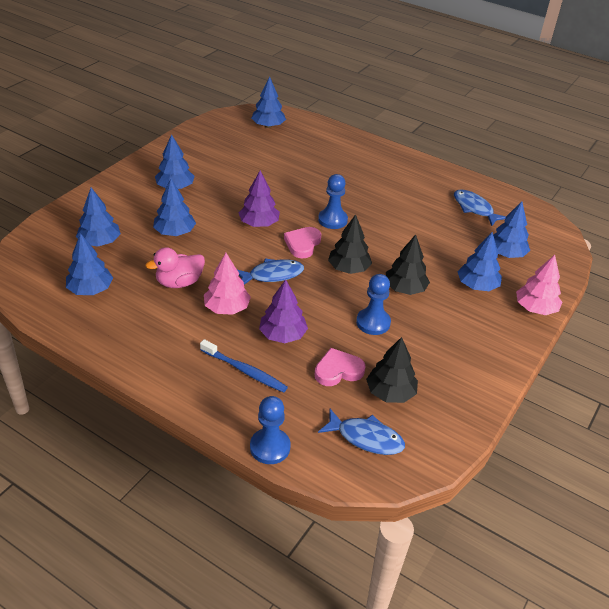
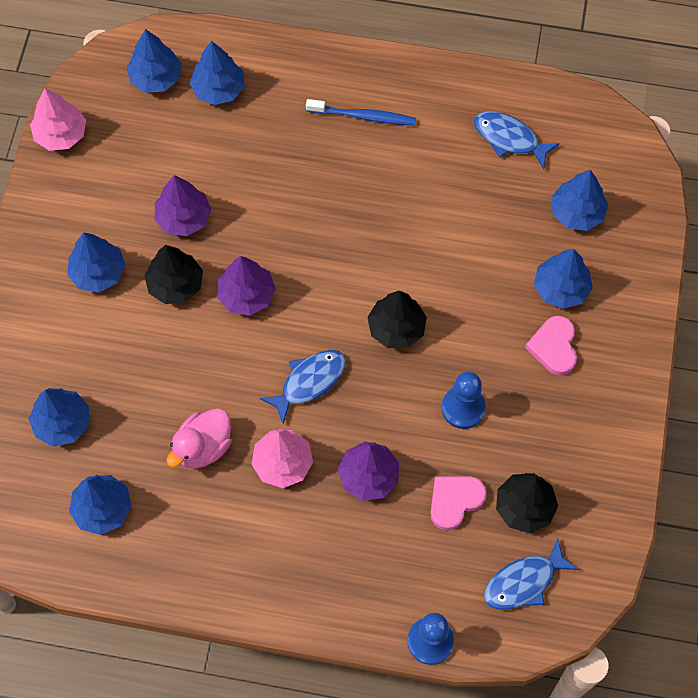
camera: 20 degrees left, 25 degrees up
(175, 232) = (147, 361): blue tree -> blue tree (218, 89)
(244, 181) = (183, 218): none -> purple tree
(245, 371) = (352, 550): blue toothbrush -> blue toothbrush (363, 116)
(302, 244) = (320, 309): pink heart -> pink heart (554, 347)
(332, 220) = (337, 245): blue pawn -> none
(366, 438) = (524, 582): blue fish -> blue fish turned 150 degrees clockwise
(405, 289) = (478, 333): black tree -> black tree (175, 284)
(535, 308) = (640, 298): pink tree -> pink tree (61, 134)

